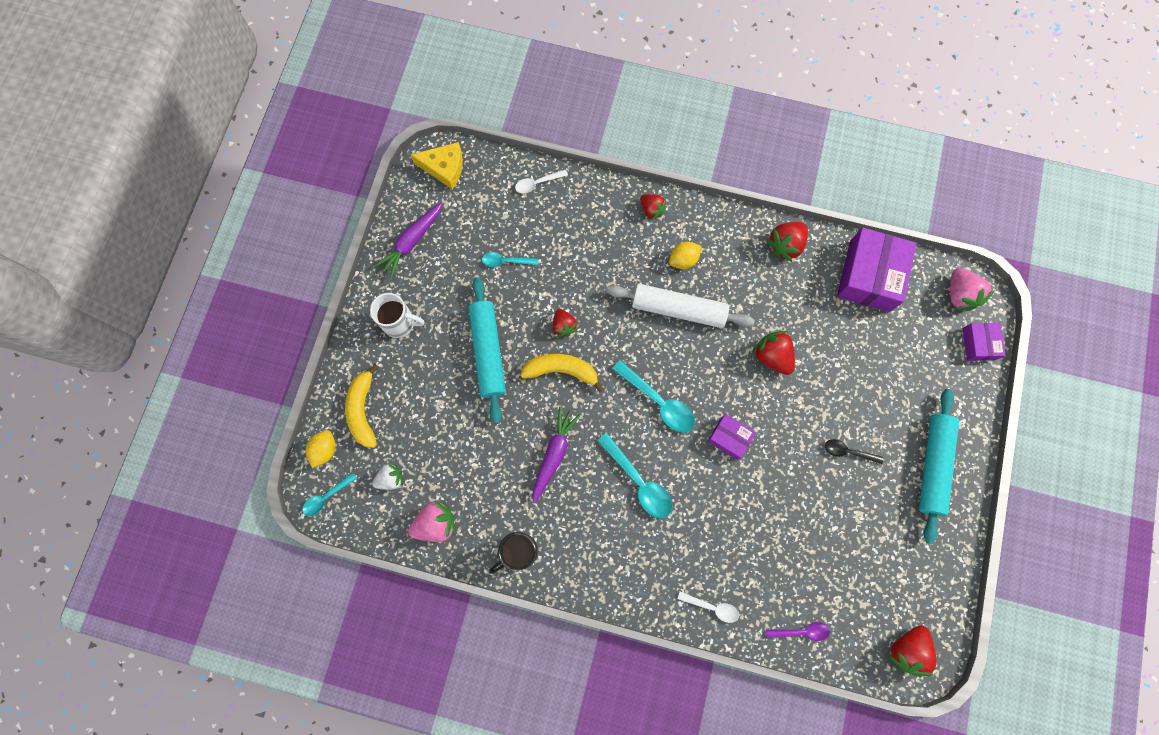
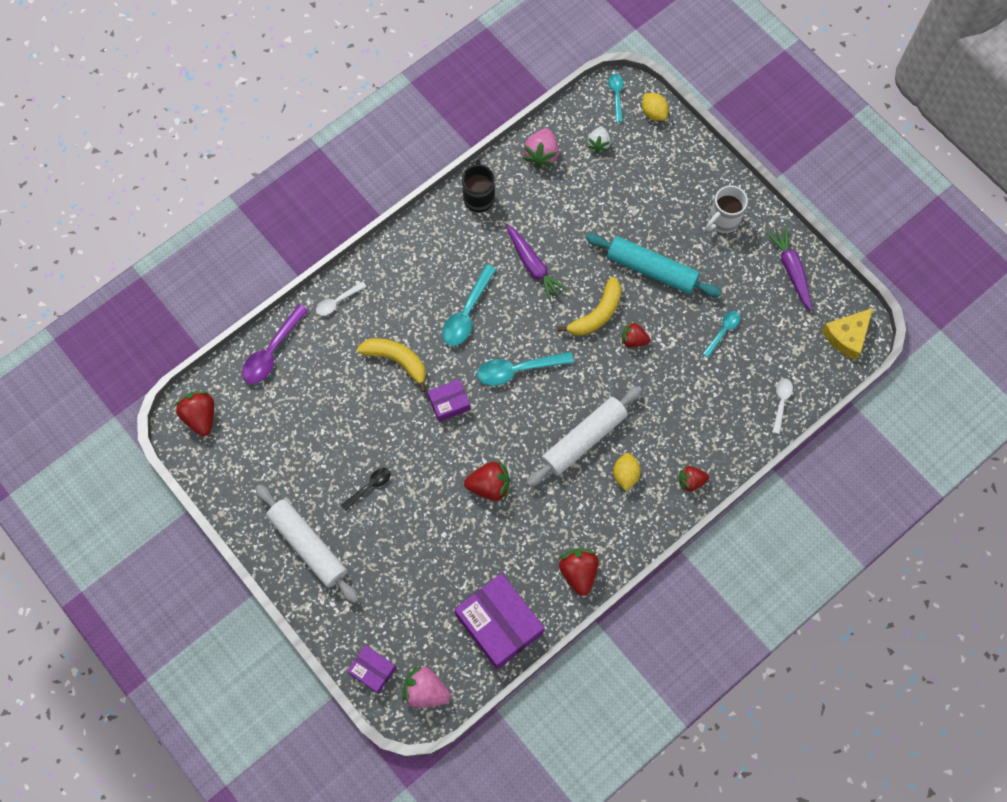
camera: 125 degrees right, 5 degrees down
(363, 410) = (667, 155): yellow banana -> yellow banana (397, 361)
(638, 481) = (467, 313): turquoise spoon -> turquoise spoon turned 60 degrees counterclockwise
(801, 631) = (272, 351): purple spoon -> purple spoon, size x1.69
(933, 466) = (308, 545): turquoise rolling pin -> white rolling pin

